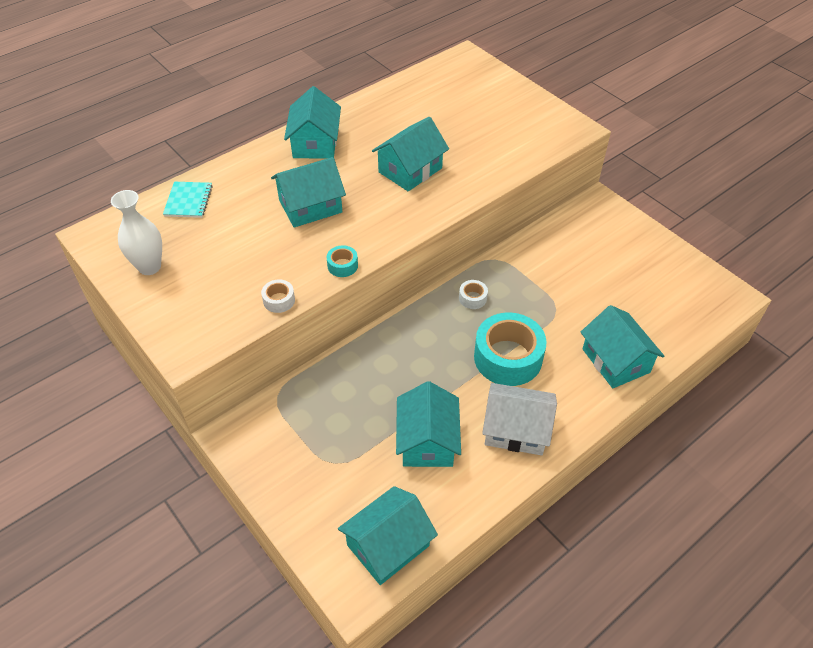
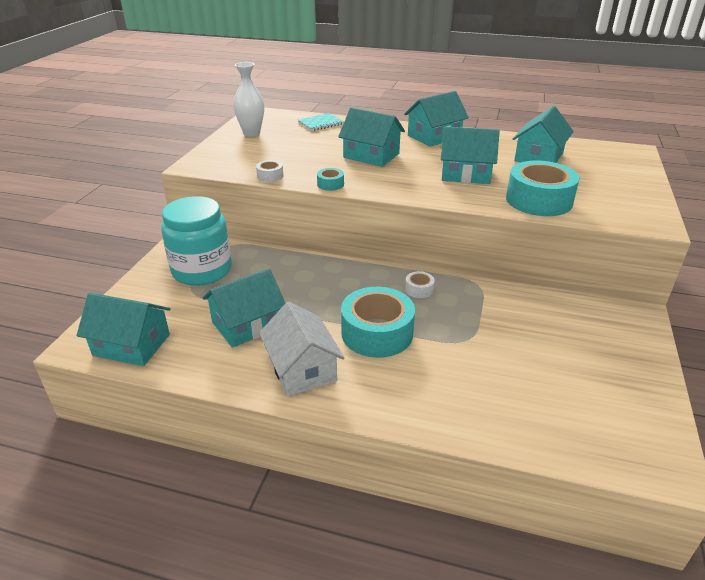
camera: 55 degrees right, 15 degrees down
(305, 439) = (202, 270): none -> turquoise jar
(493, 160) = (539, 200): none -> turquoise tape
(615, 360) = (451, 404): turquoise house -> turquoise house (539, 157)

